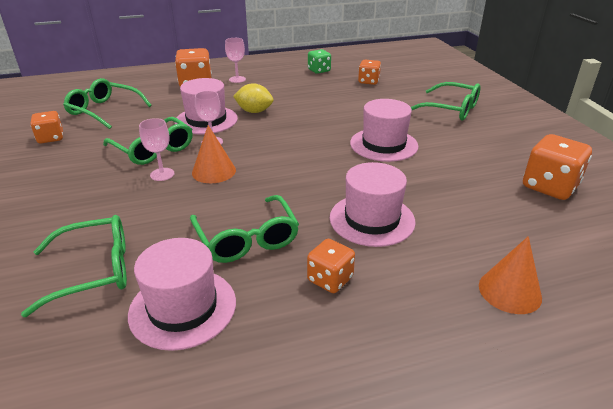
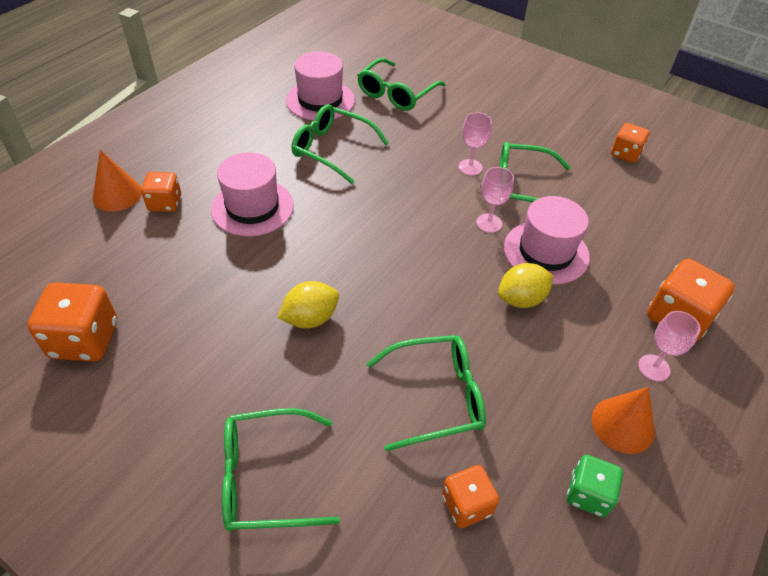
camera: 140 degrees right, 15 degrees up
(104, 111) = (663, 208): green glasses -> green glasses (436, 397)
(214, 171) = (435, 191): orange cone -> orange cone (623, 425)
(330, 279) = (249, 149): orange dice -> orange dice (165, 203)
(383, 144) = (310, 318): pink hat -> yellow lemon

